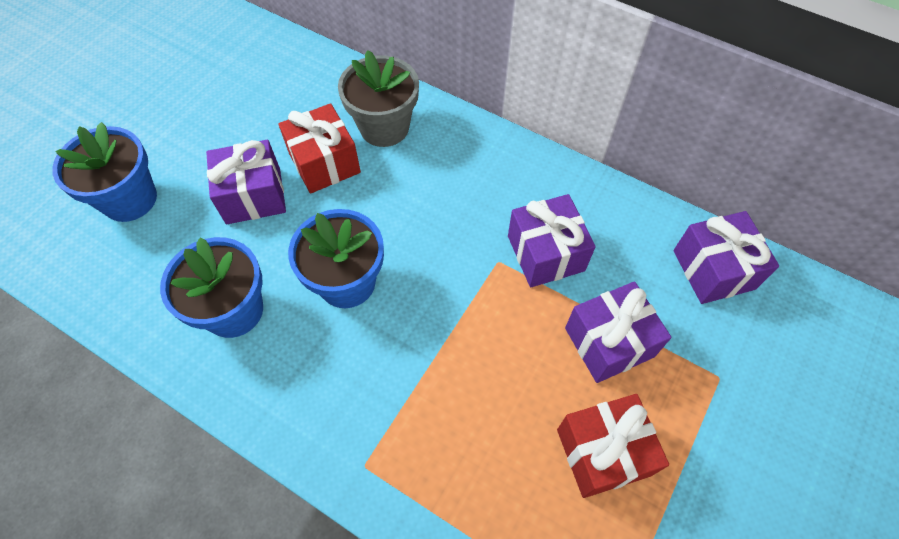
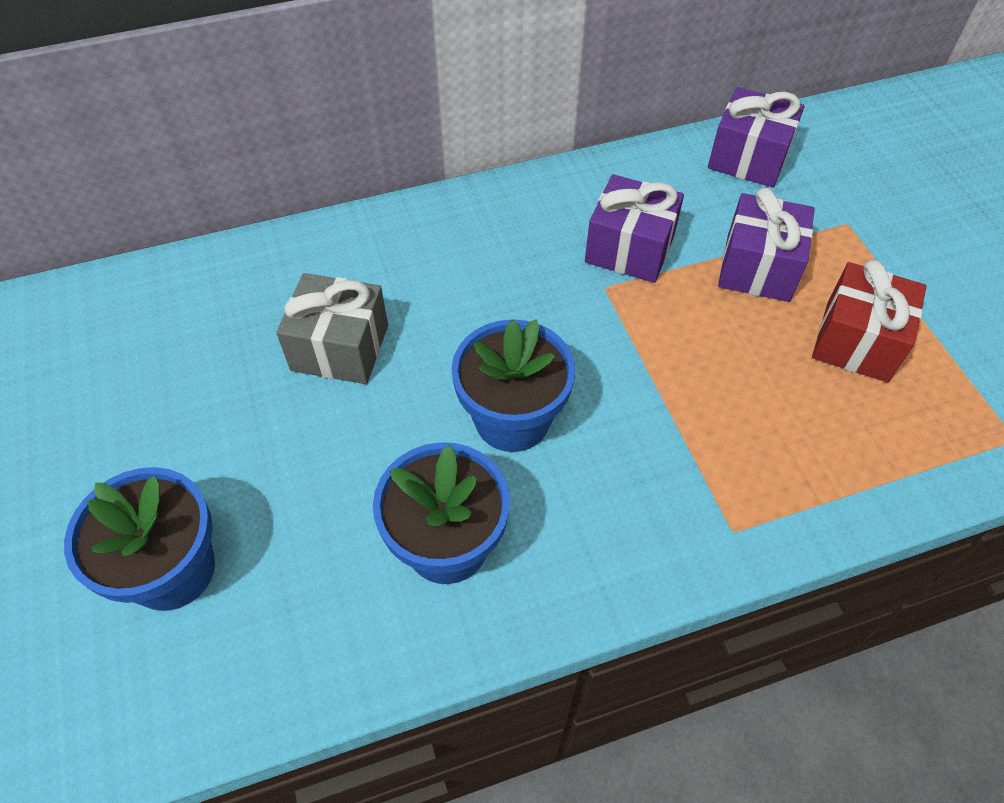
camera: 50 degrees left, 5 degrees down
(253, 196) = (312, 438): purple gift -> none
(324, 163) = (340, 347): red gift -> grey gift
(384, 127) = (352, 271): grey flower pot -> none

